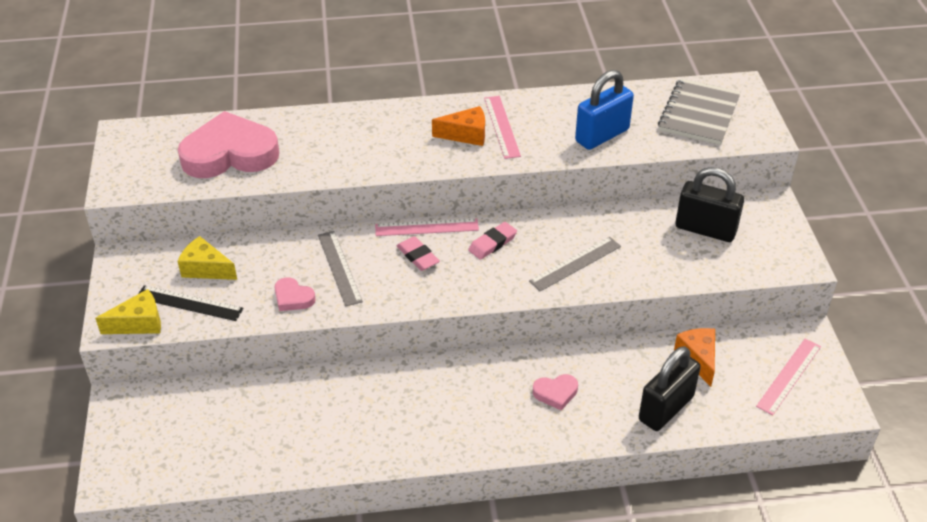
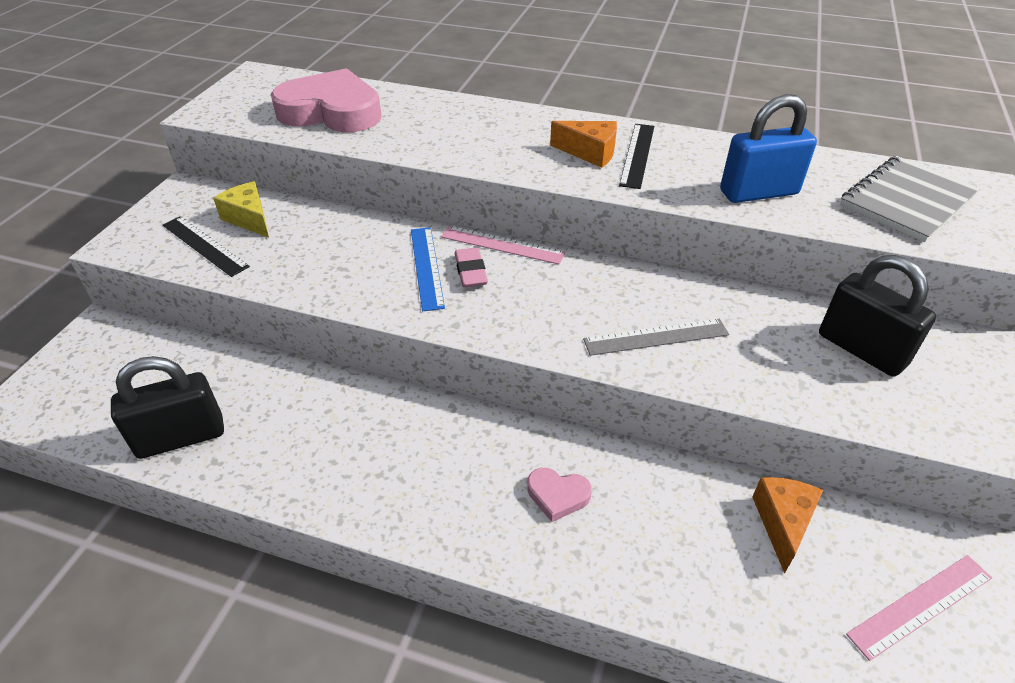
camera: 25 degrees right, 0 degrees up
(139, 323) = (142, 249): yellow cheese -> none
(293, 298) = (306, 272): pink heart -> none
(339, 267) = (378, 257): grey ruler -> none
(382, 264) = (427, 267): none -> blue ruler
(492, 243) = (566, 283): pink eraser -> none
(501, 126) = (637, 155): pink ruler -> black ruler
(666, 408) = (700, 579): black padlock -> black padlock (181, 437)

